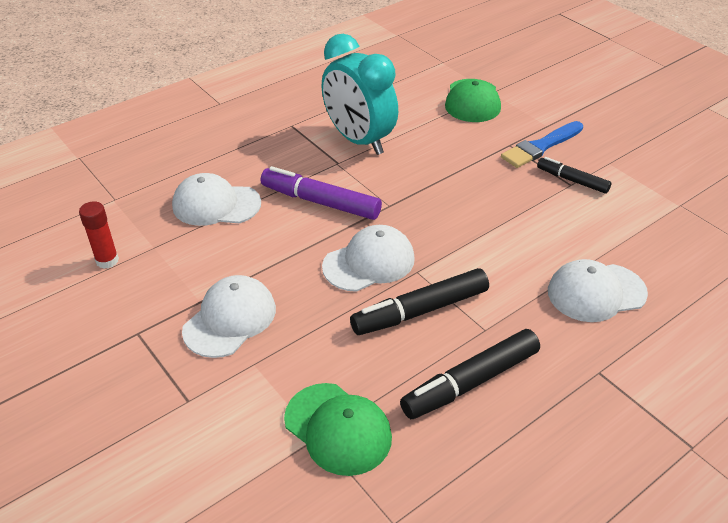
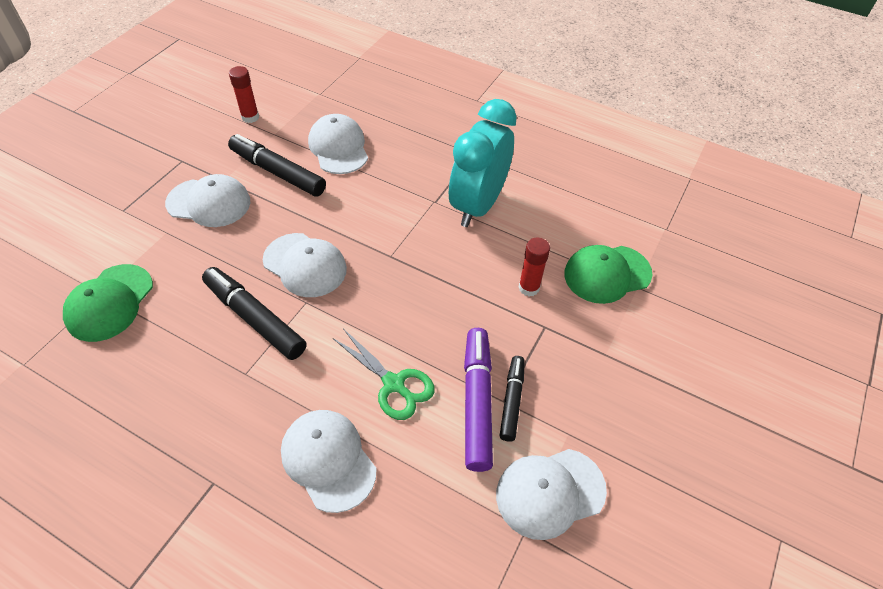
camera: 65 degrees right, 10 degrees up
(320, 202) = (372, 208): purple marker -> purple marker (477, 402)
(467, 141) = (529, 288): none -> red glue stick
(470, 382) = (177, 378): black marker -> black marker (278, 172)
(533, 237) = (394, 384): none -> green scissors
(540, 147) = (559, 357): blue brush -> none
(654, 185) = (550, 492): none -> white cap

